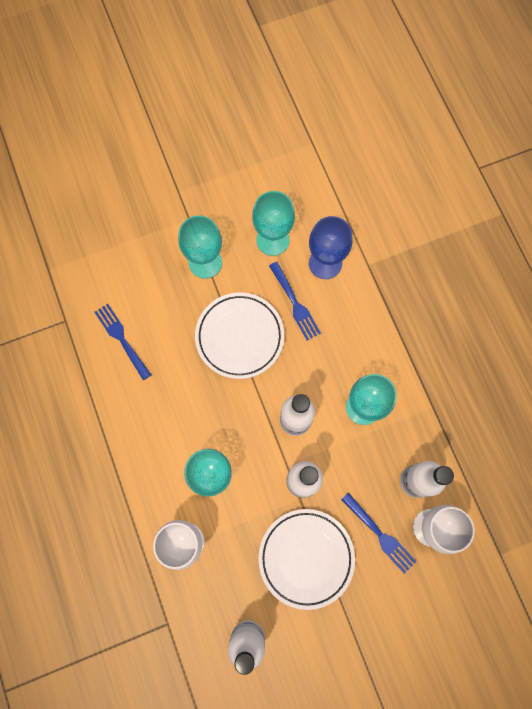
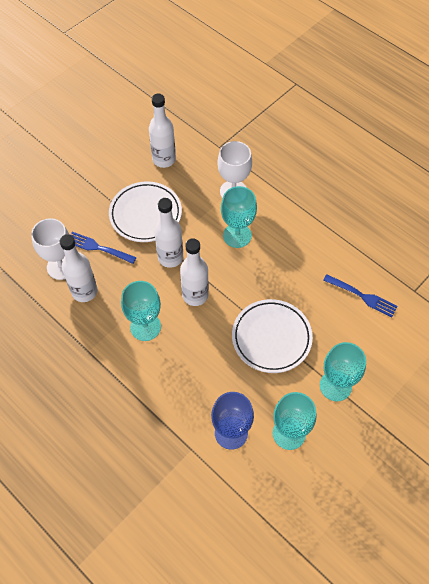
camera: 155 degrees right, 15 degrees down
(295, 303) = (240, 384): blue fork -> none

